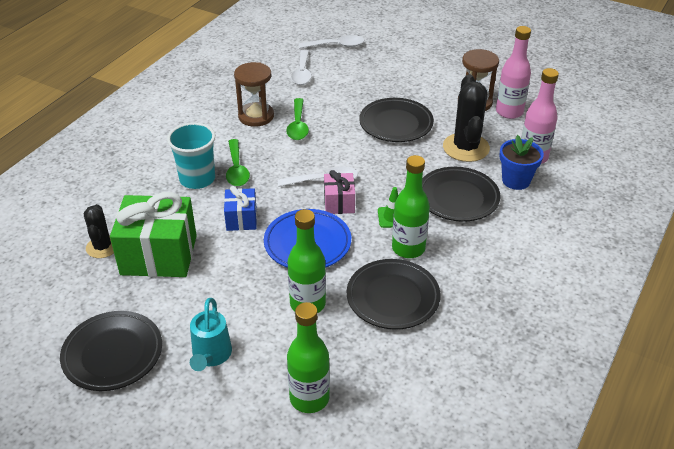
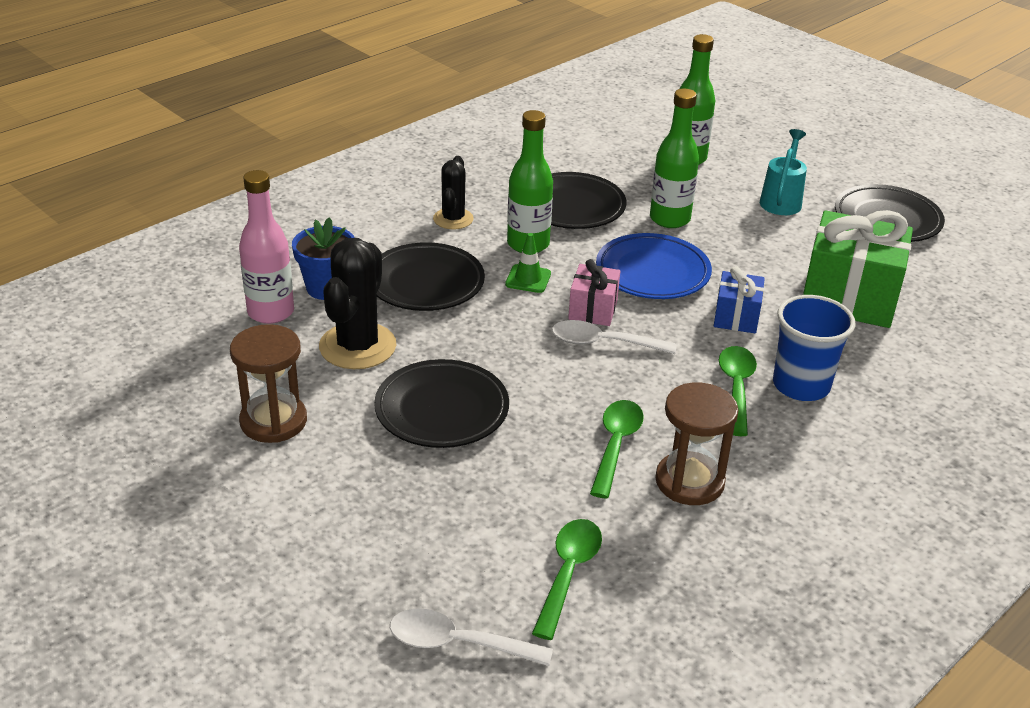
camera: 165 degrees left, 5 degrees down
(102, 247) = (929, 321): black cactus -> black cactus (453, 219)
(197, 179) = (801, 385): turquoise cup -> blue cup
(302, 72) = (568, 573): white spoon -> green spoon
(509, 112) = (232, 390): pink bottle -> none

